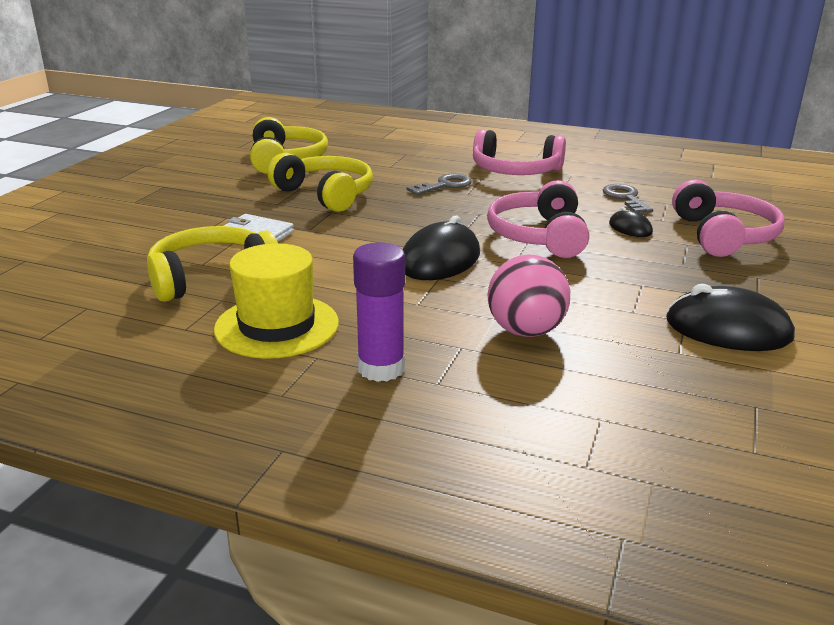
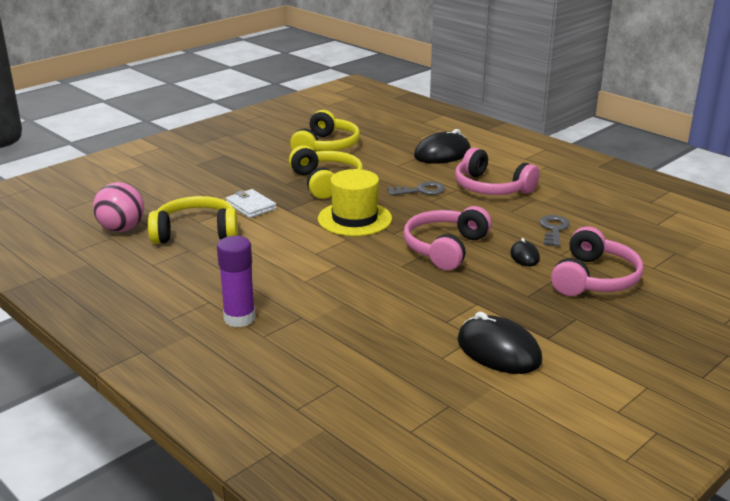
camera: 25 degrees right, 0 degrees up
(277, 326) = (205, 275): yellow hat -> yellow hat (354, 219)
(440, 260) = (353, 252): black mouse -> black mouse (442, 154)
(525, 331) = (354, 317): pink ball -> pink ball (122, 229)

